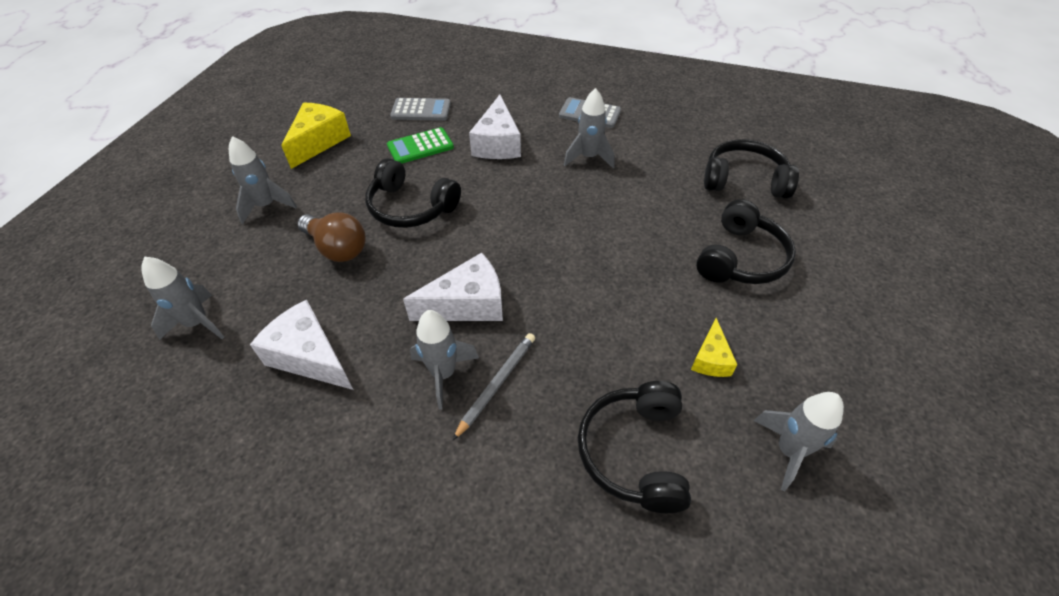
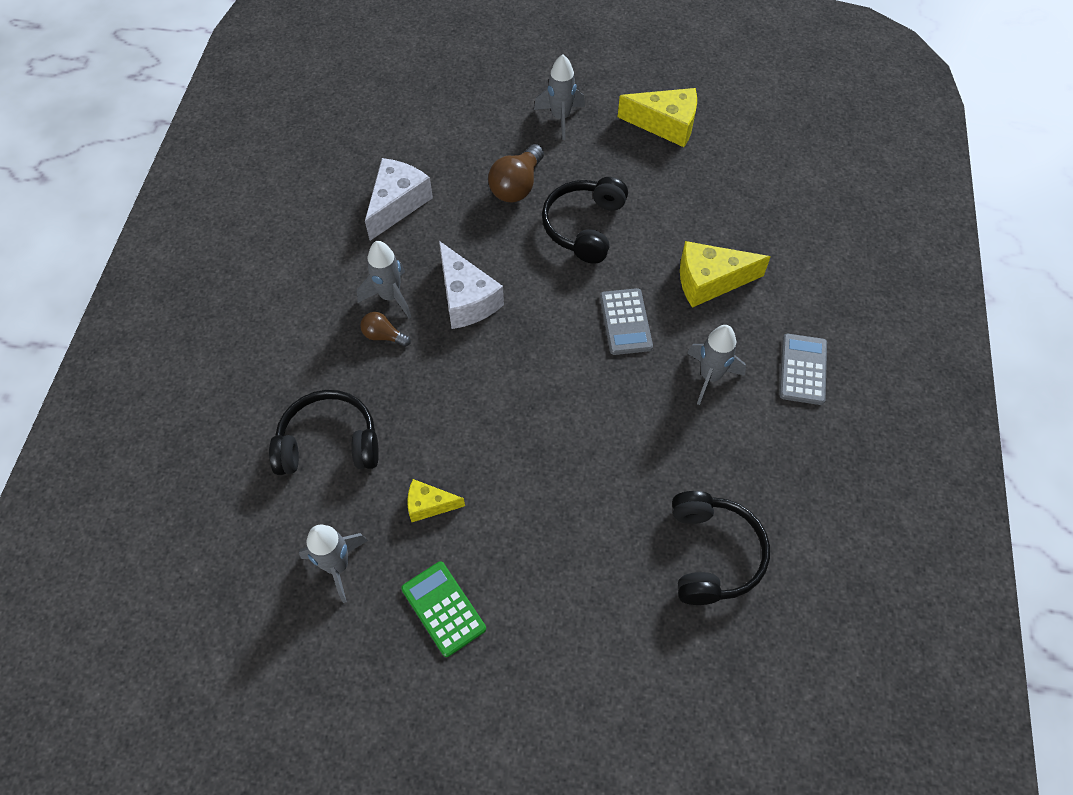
camera: 80 degrees right, 10 degrees up
(198, 323) = (420, 124): grey rocket -> none
(420, 147) = (683, 211): green calculator -> green calculator (443, 608)
(421, 110) = (750, 196): grey calculator -> grey calculator (625, 322)
(497, 143) = (710, 281): white cheese -> yellow cheese
(497, 384) = (384, 336): grey pencil -> brown light bulb
(740, 258) = (570, 541): black headphones -> none

